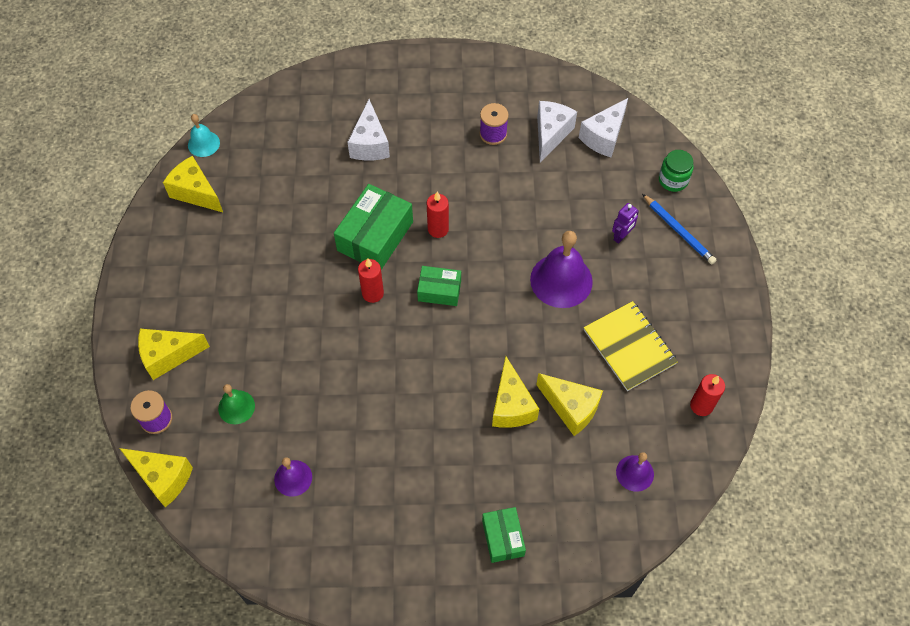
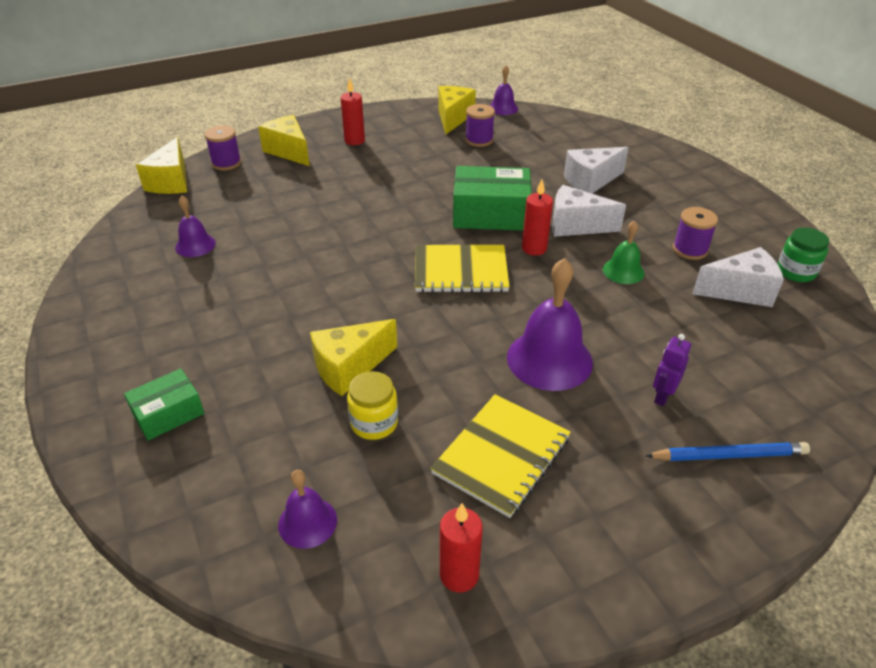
camera: 65 degrees right, 20 degrees down
(203, 143) = (503, 108): turquoise bell -> purple bell
(236, 407) = (256, 195): green bell -> green bell (623, 271)
(251, 190) = (479, 140): none -> purple spool
(372, 293) = (425, 231): red candle -> red candle (354, 141)
(439, 290) = (461, 271): green box -> yellow notebook
(571, 408) = (374, 423): yellow cheese -> yellow jar
(604, 137) = (789, 335): white cheese -> white cheese (576, 225)
(621, 236) = (662, 396): purple robot -> purple robot turned 105 degrees clockwise
(673, 180) = (803, 423): green jar -> green jar (796, 272)
(678, 231) = (729, 455): blue pencil -> blue pencil turned 120 degrees counterclockwise

